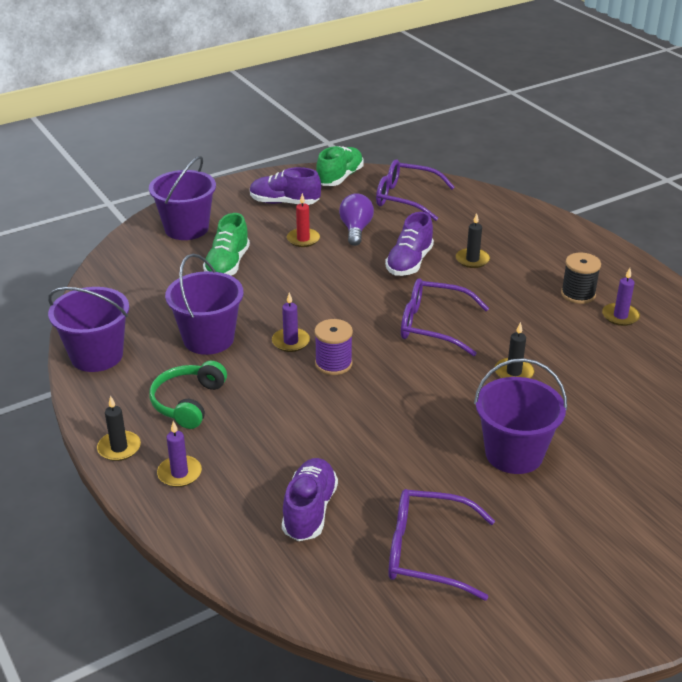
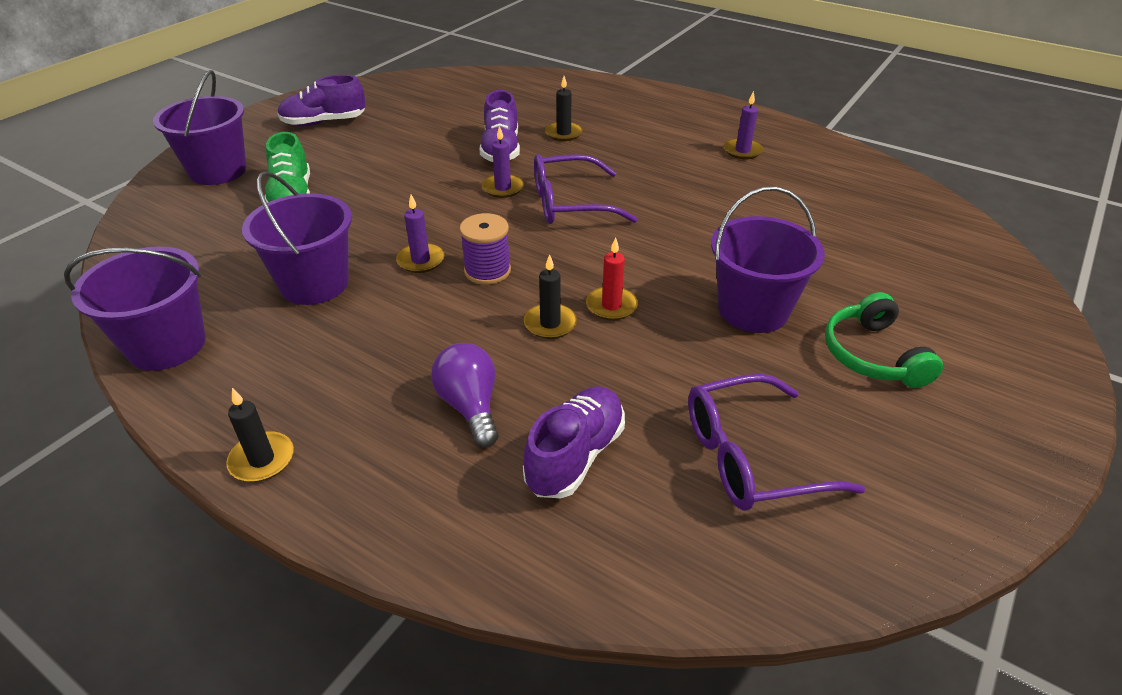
camera: 25 degrees left, 5 degrees up
(179, 473) = (370, 466): purple candle -> purple candle (503, 188)
(188, 402) = (330, 368): green headphones -> green headphones (872, 355)
(303, 239) = (368, 153): red candle -> red candle (611, 306)
(309, 510) = (575, 455): purple shoe -> purple shoe turned 45 degrees clockwise
(340, 177) = (372, 88): green shoe -> none
(356, 230) = (422, 131): purple light bulb -> purple light bulb (470, 406)
(405, 198) = (455, 93): purple glasses -> none
(514, 372) = (687, 228): black candle -> black candle (550, 323)
(578, 294) = (688, 141): black spool -> none

